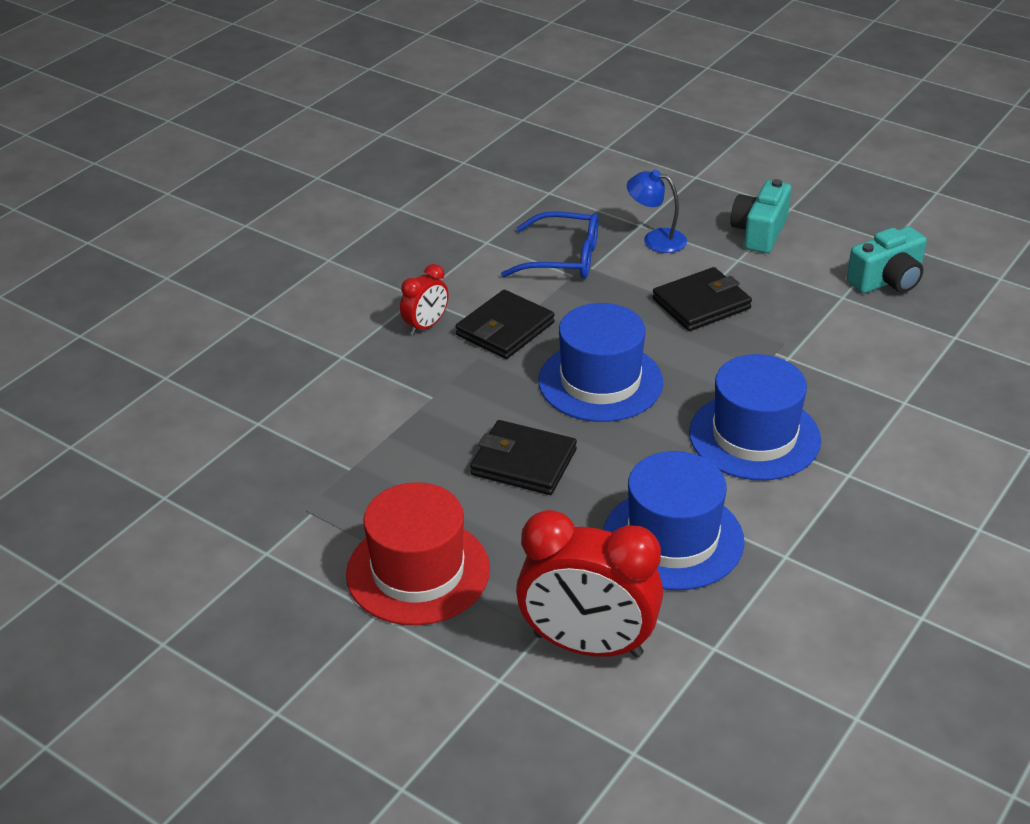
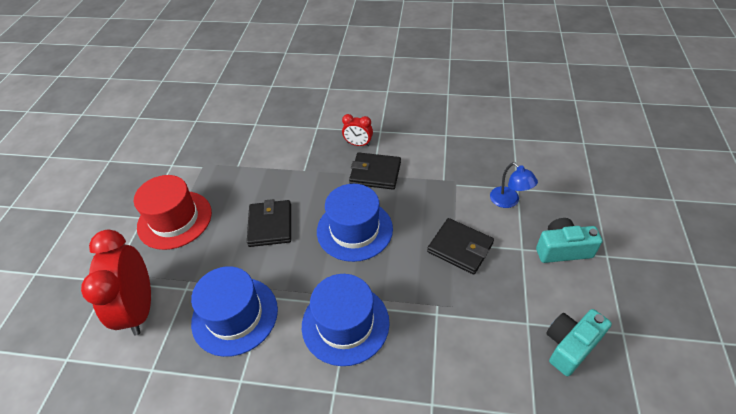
camera: 65 degrees right, 10 degrees up
(562, 258) = (455, 169): blue glasses -> none
(656, 239) = (509, 201): blue lamp -> blue lamp turned 150 degrees clockwise
(887, 281) = (570, 346): turquoise camera -> turquoise camera turned 105 degrees clockwise

